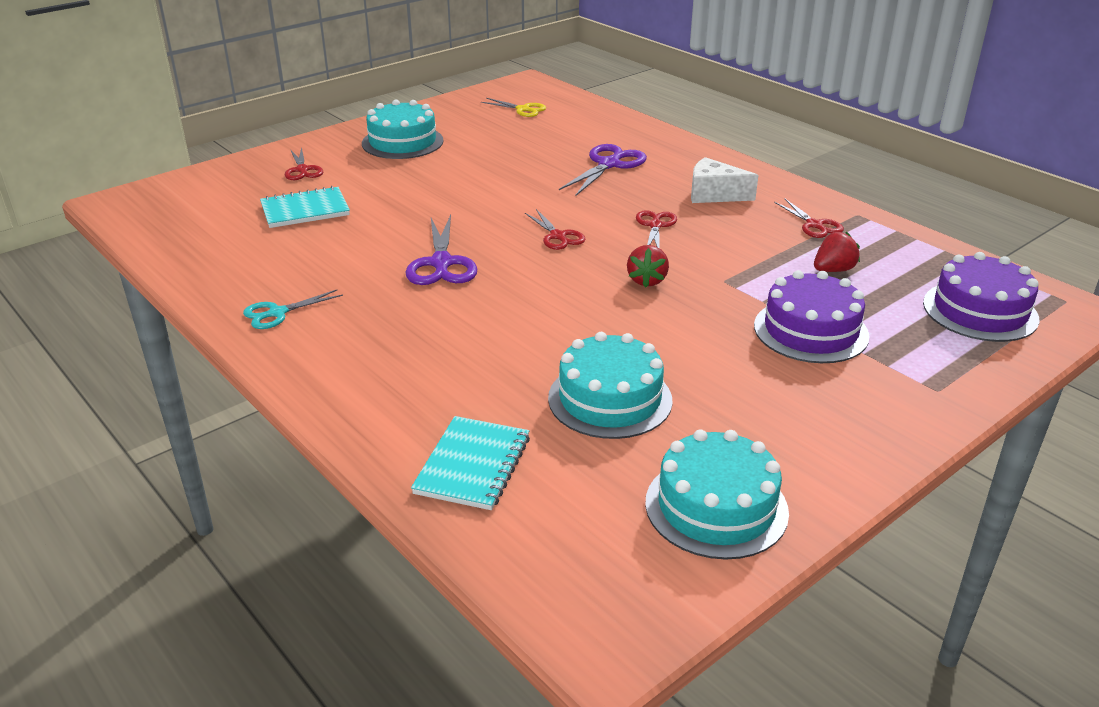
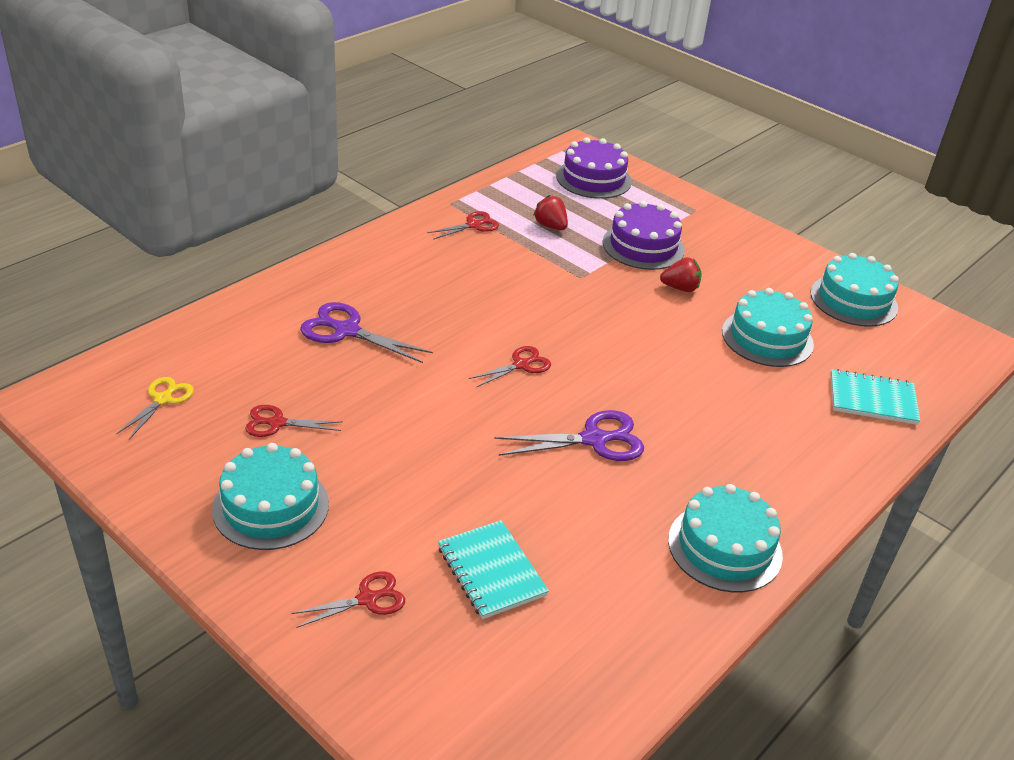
camera: 100 degrees left, 5 degrees up
(277, 313) = (724, 547): turquoise scissors -> turquoise cake
(647, 280) = (592, 315): red strawberry -> red strawberry (680, 288)
(655, 226) = (489, 306): red scissors -> red scissors (277, 423)
(714, 194) = (417, 270): white cheese -> none

